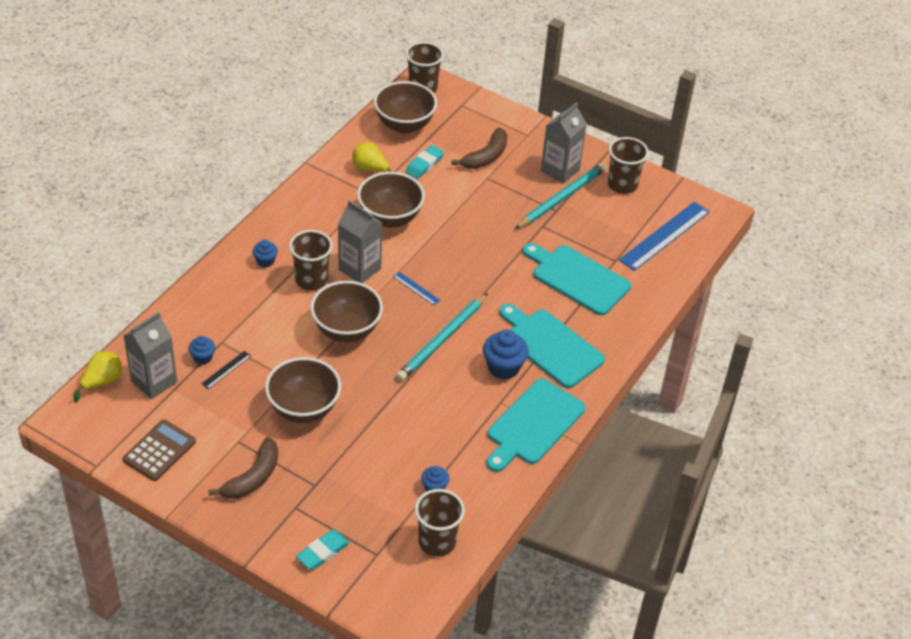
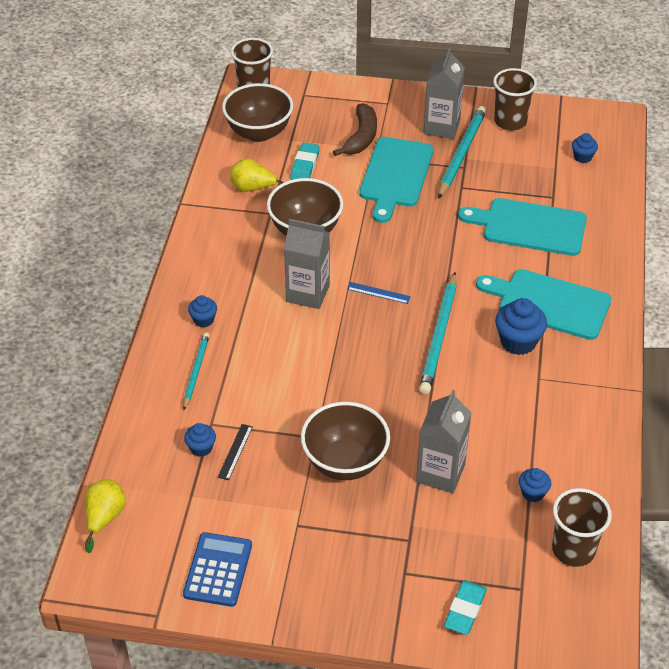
camera: 20 degrees left, 0 degrees up
(154, 381) = (163, 495): grey carton -> grey carton (440, 473)
(159, 451) = (218, 570): brown calculator -> blue calculator
(235, 298) = (196, 371): none -> turquoise pencil
(253, 477) = (338, 558): brown banana -> none
(311, 280) = (265, 322): brown cup -> none
(346, 330) = (335, 362): brown bowl -> none
(533, 424) = (586, 389): turquoise cutting board -> turquoise cutting board (395, 175)
(664, 236) = (582, 157): blue ruler -> blue cupcake

